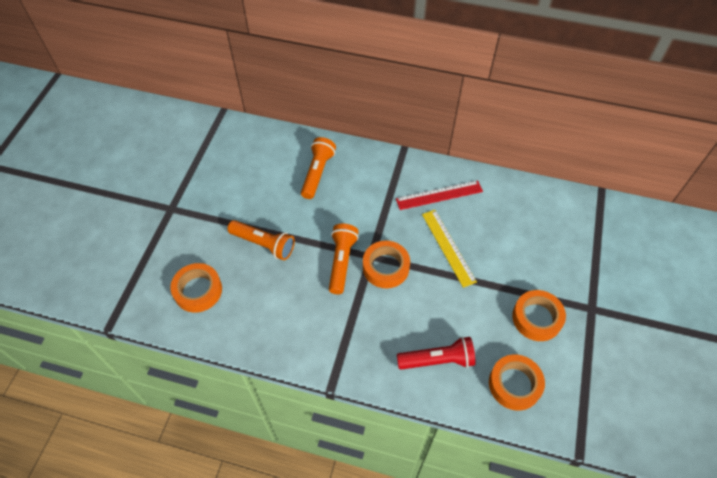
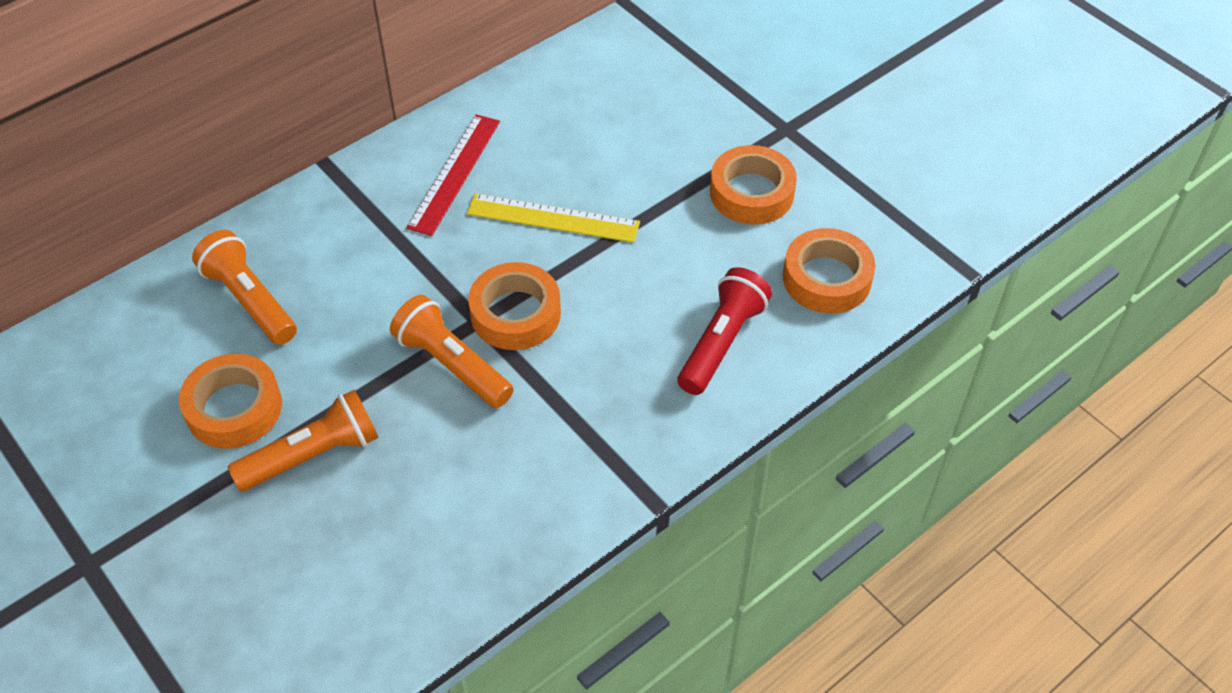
camera: 55 degrees left, 5 degrees down
(198, 290) = (309, 607): orange tape -> orange tape (234, 408)

